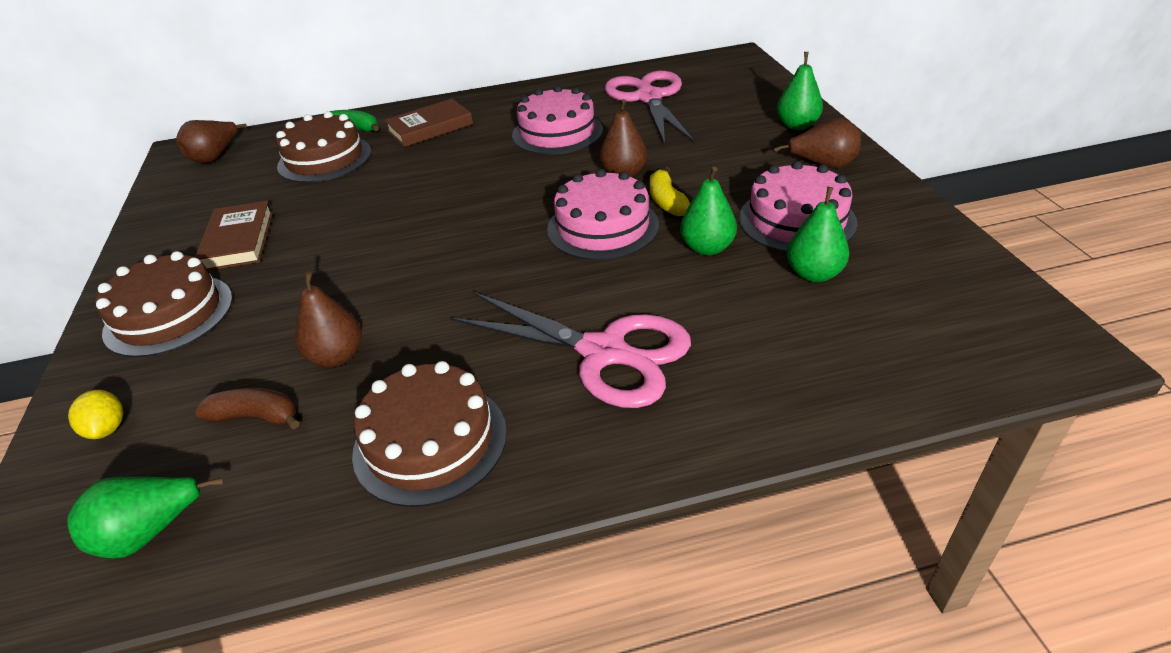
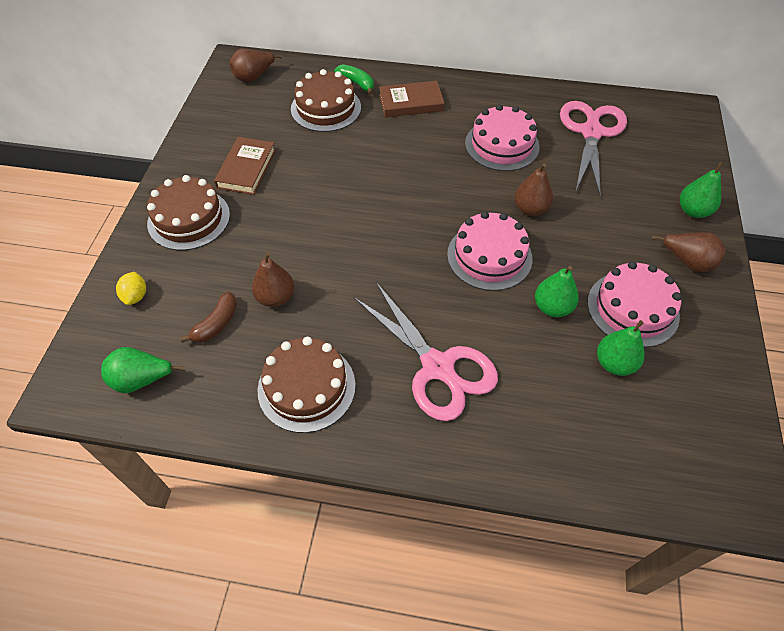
camera: 20 degrees right, 15 degrees up
(256, 417) = (216, 324): brown banana -> brown banana turned 90 degrees clockwise
(667, 201) = (547, 250): yellow banana -> none

